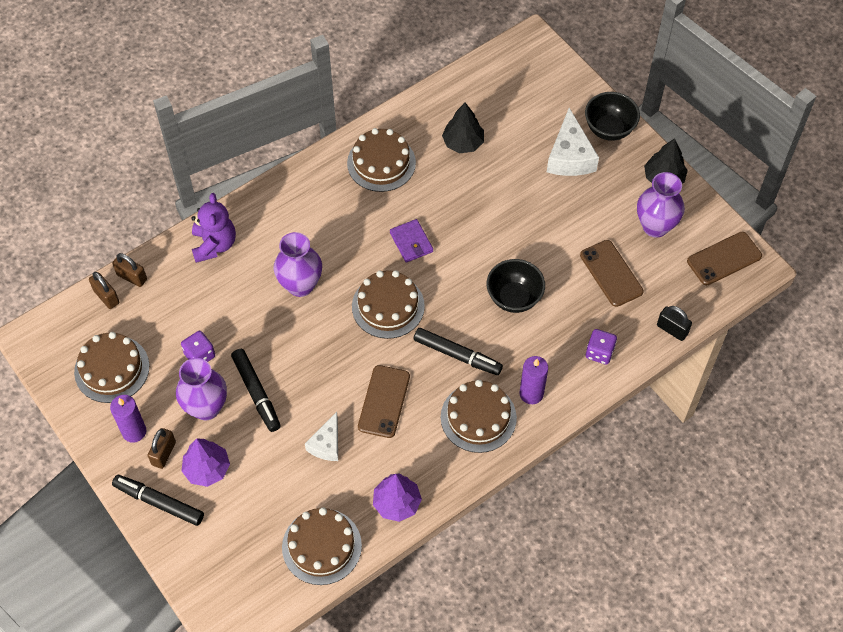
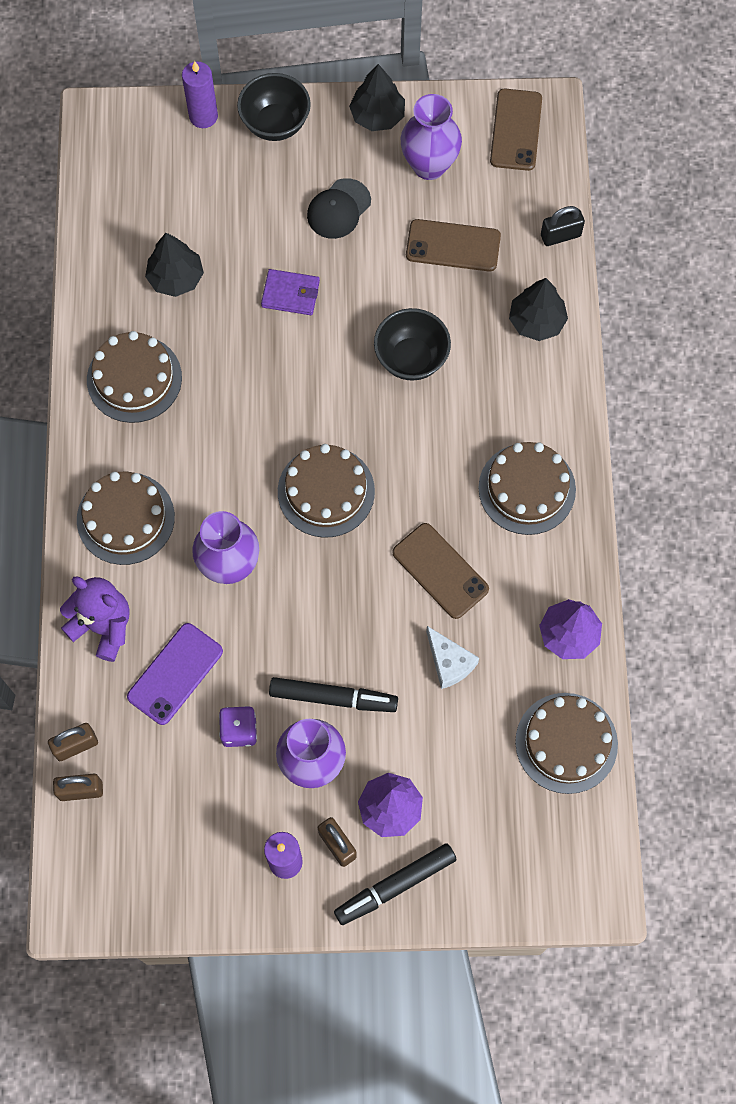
camera: 55 degrees left, 10 degrees up
(112, 369) = (184, 840): brown cake -> brown cake (125, 518)
(211, 299) = (175, 674): none -> purple phone
(411, 242) = (263, 415): purple wallet -> purple wallet (290, 294)
(457, 355) = (437, 461): black marker -> none
(531, 393) = (536, 419): purple candle -> purple candle (203, 116)
(570, 156) = (278, 185): white cheese -> none
(581, 197) = (338, 209): none -> black cap
(599, 352) = (536, 321): purple dice -> black tree

